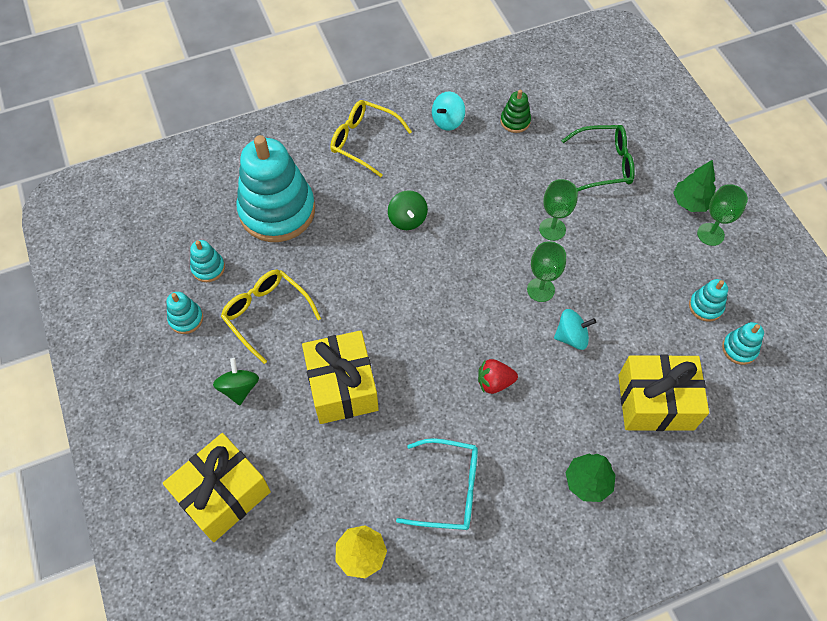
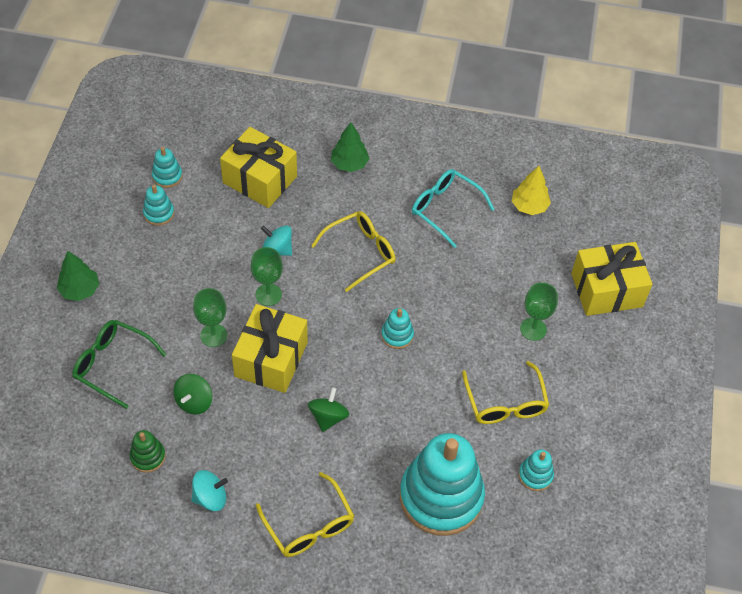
camera: 150 degrees left, 5 degrees down
(186, 319) = (577, 438): turquoise stacking toy -> turquoise stacking toy (397, 335)
(239, 388) = (559, 356): green spinning top -> green spinning top (194, 402)
(342, 386) = (477, 312): yellow gift -> yellow gift (271, 359)
(494, 382) = (361, 252): red strawberry -> yellow glasses
(710, 234) = (94, 258): green goblet -> green goblet (533, 329)

